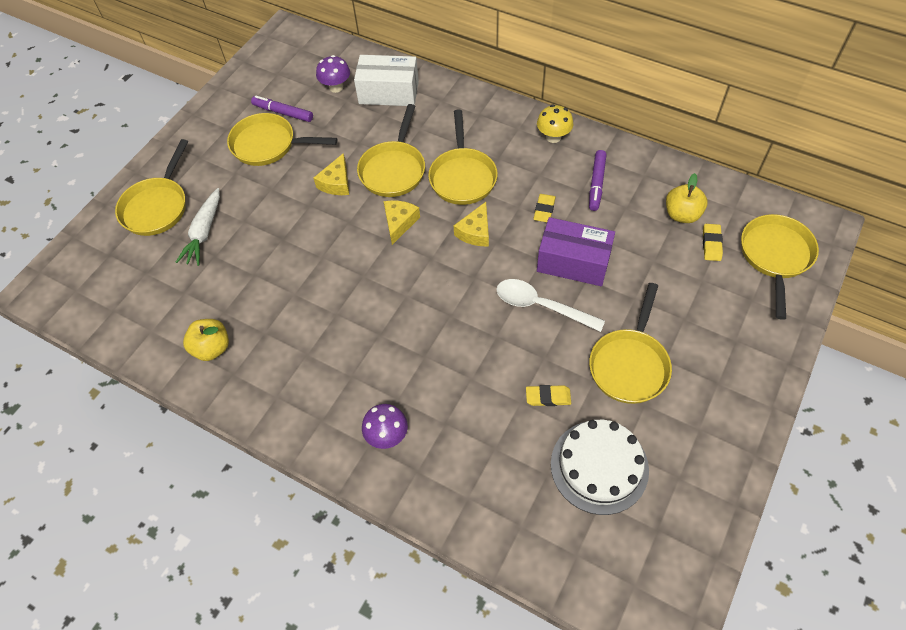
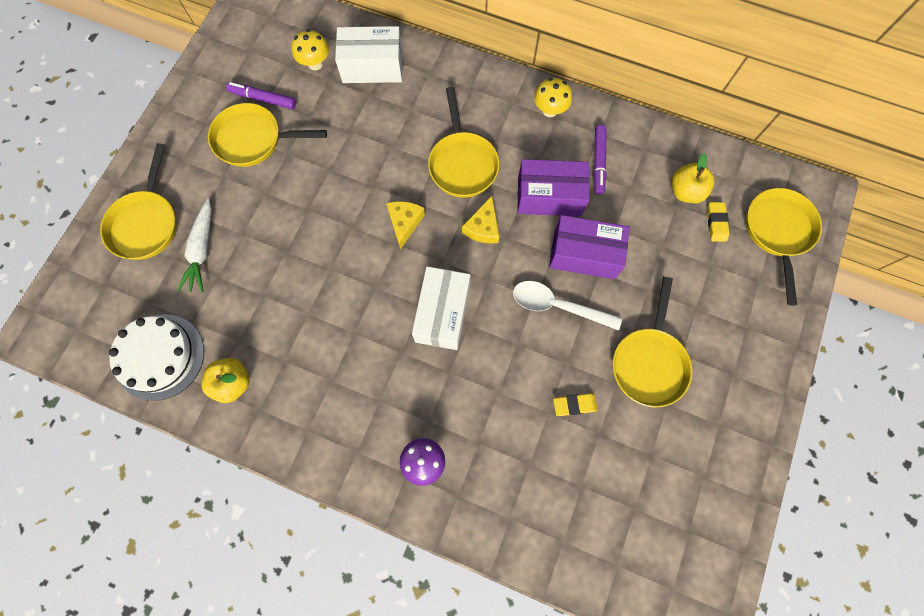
camera: 10 degrees left, 15 degrees up
(336, 87) = (315, 64): purple mushroom -> yellow mushroom
(336, 183) = (332, 180): yellow cheese -> none
(393, 170) = (390, 160): yellow pan -> none
(425, 304) = (442, 313): none -> white box
(544, 210) = (549, 197): yellow eraser -> purple box
(599, 466) = (630, 473): white cake -> white cake (160, 356)

